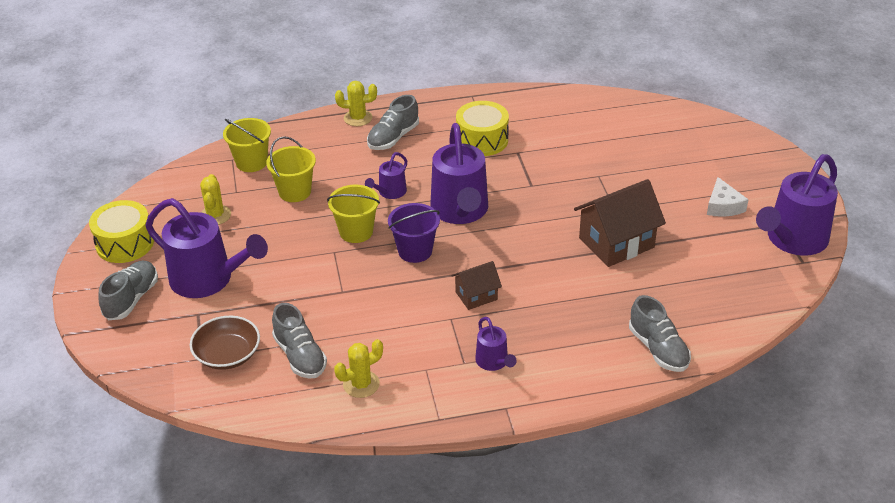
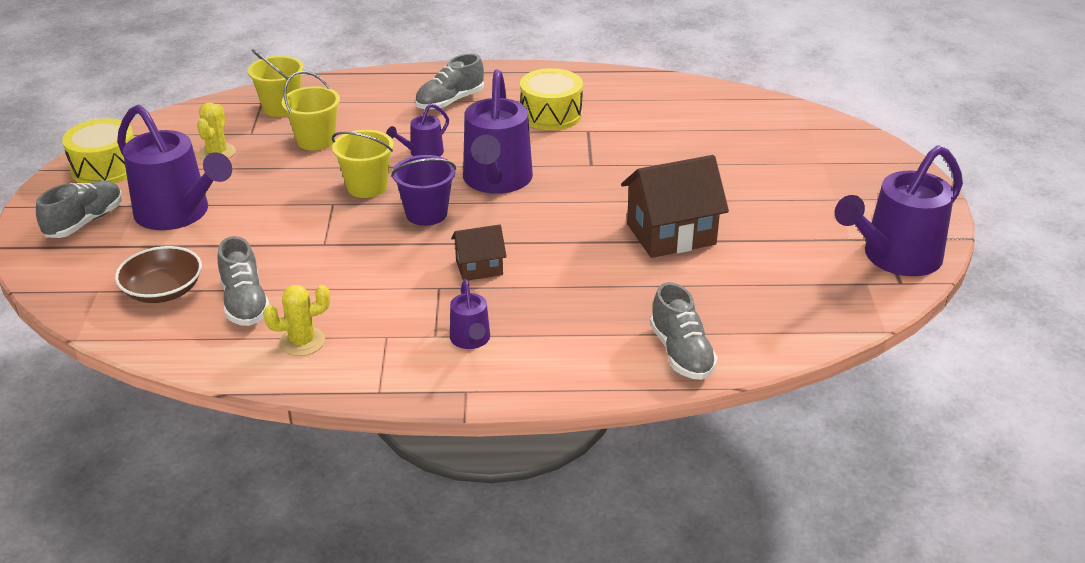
camera: 10 degrees right, 5 degrees down
(358, 118) = (418, 79): yellow cactus -> none
(723, 206) = (818, 212): white cheese -> none

